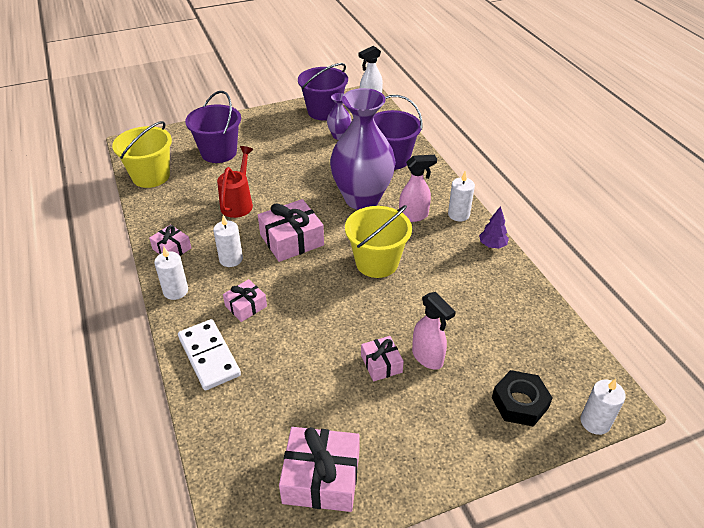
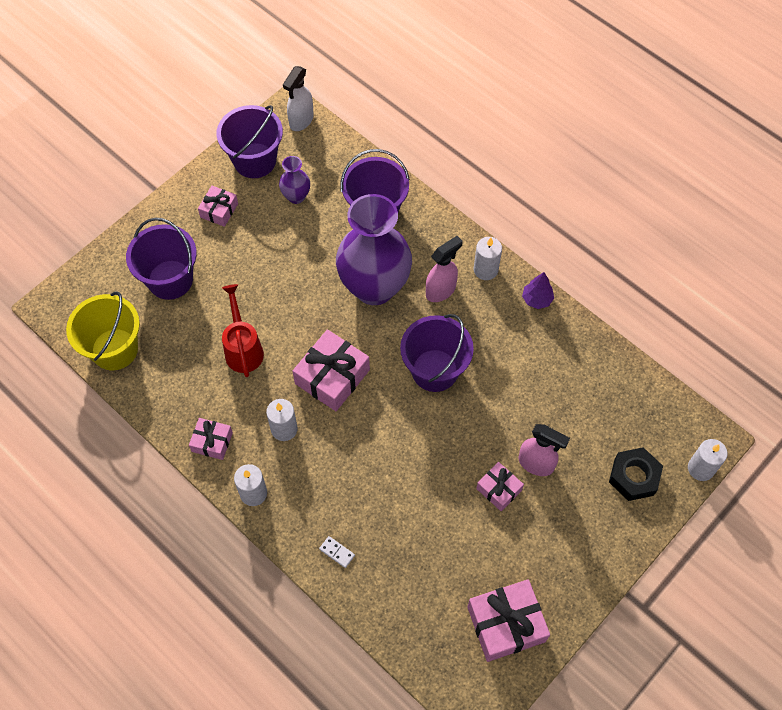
camera: 25 degrees left, 20 degrees up
(209, 356) = (337, 552): white domino -> white domino, size x0.42
(246, 306) = (336, 480): pink gift -> pink gift (219, 210)
(377, 262) = (435, 370): yellow bucket -> purple bucket

